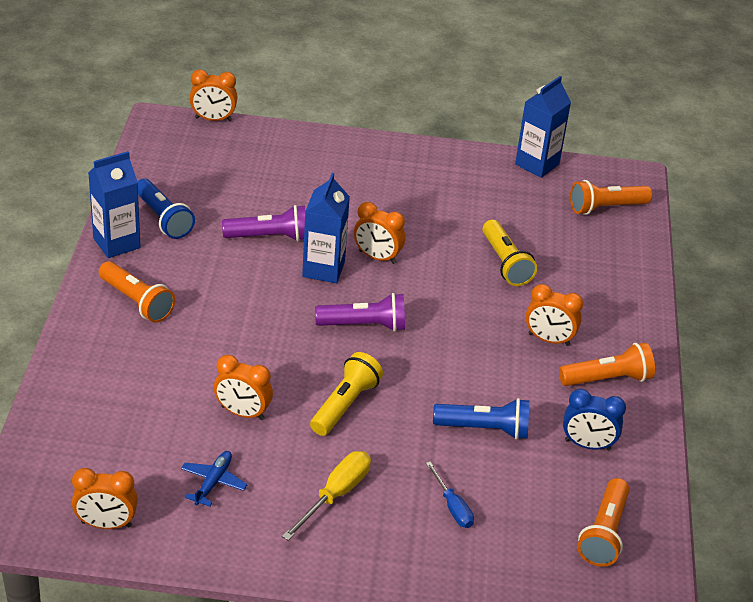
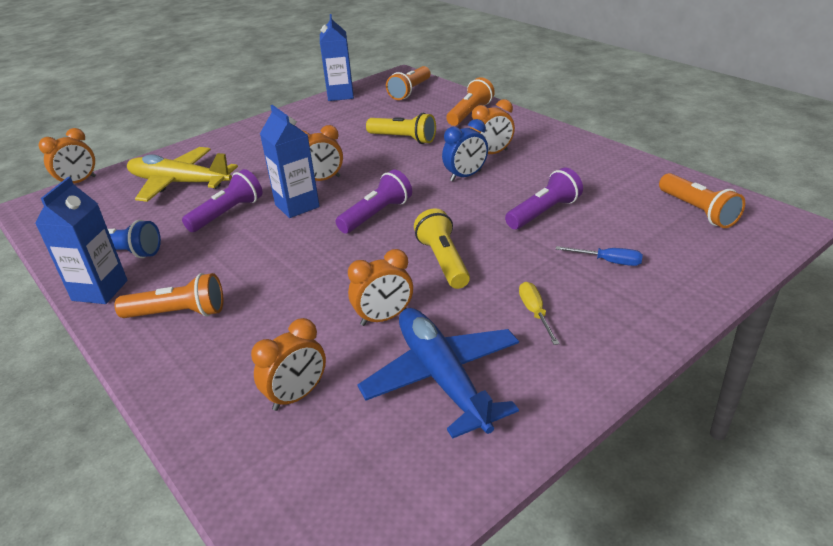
camera: 40 degrees left, 5 degrees down
(106, 524) = (412, 489): orange clock -> orange clock (297, 396)
(213, 482) = (442, 378): blue plane -> blue plane, size x2.11
(277, 176) = (180, 183): none -> yellow plane
(335, 495) = (535, 313): yellow screwdriver -> yellow screwdriver, size x0.66
(485, 429) = (544, 212): blue flashlight -> purple flashlight
(587, 445) = (605, 181): blue clock -> blue clock (465, 176)
(607, 379) = (553, 149): orange flashlight -> orange flashlight (470, 113)

